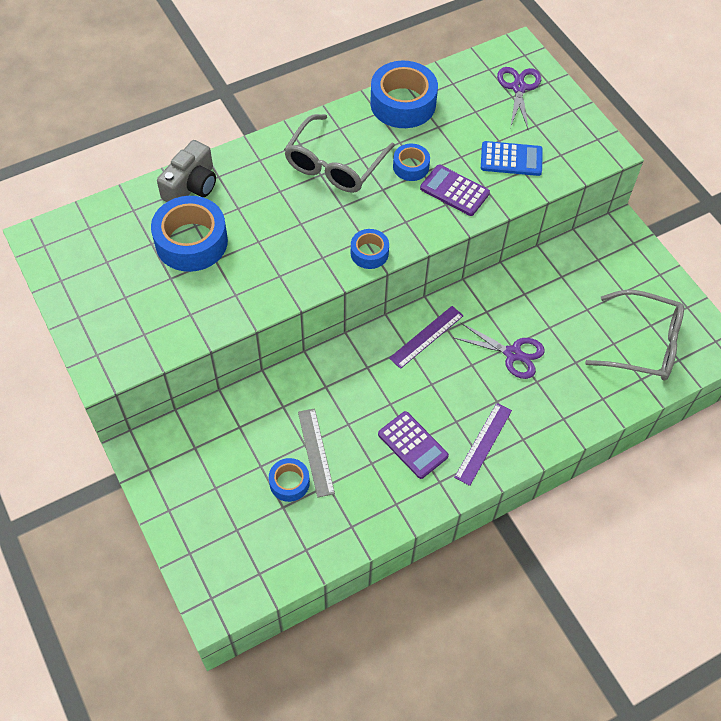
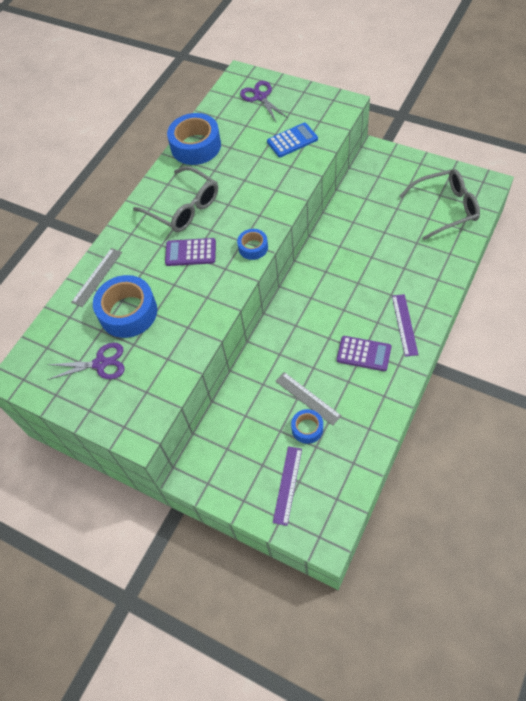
camera: 25 degrees left, 0 degrees up
(191, 185) = (97, 277): grey camera -> grey ruler
(334, 165) = (183, 208): grey glasses -> grey glasses turned 45 degrees counterclockwise
(411, 167) = (234, 180): blue tape -> none
(426, 336) = (316, 283): purple ruler -> purple ruler (287, 485)
(454, 191) = (274, 179): purple calculator -> purple calculator (190, 252)
(513, 354) = (376, 261): purple scissors -> purple scissors (100, 363)

